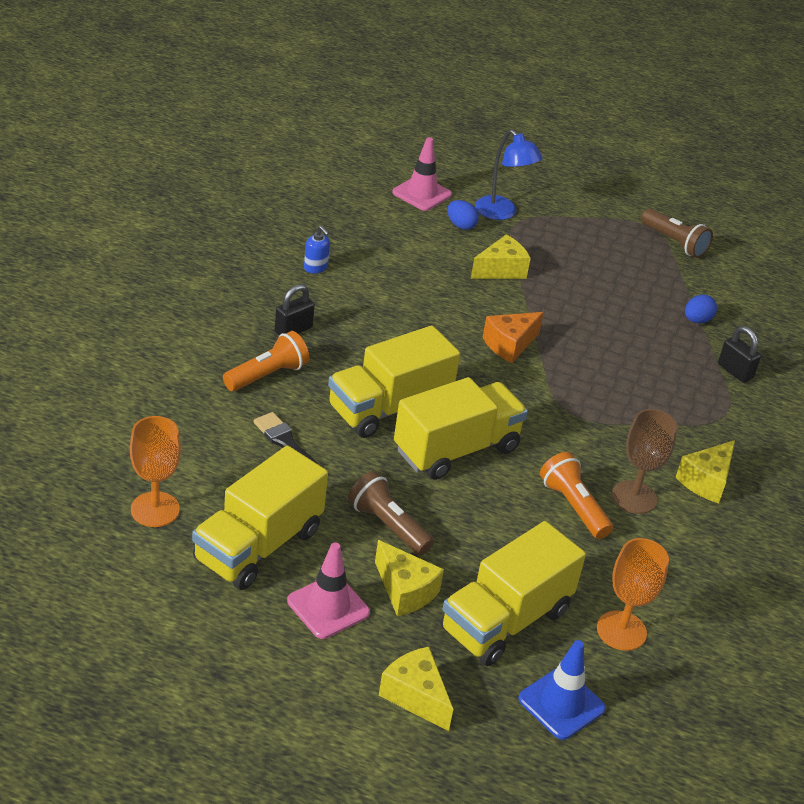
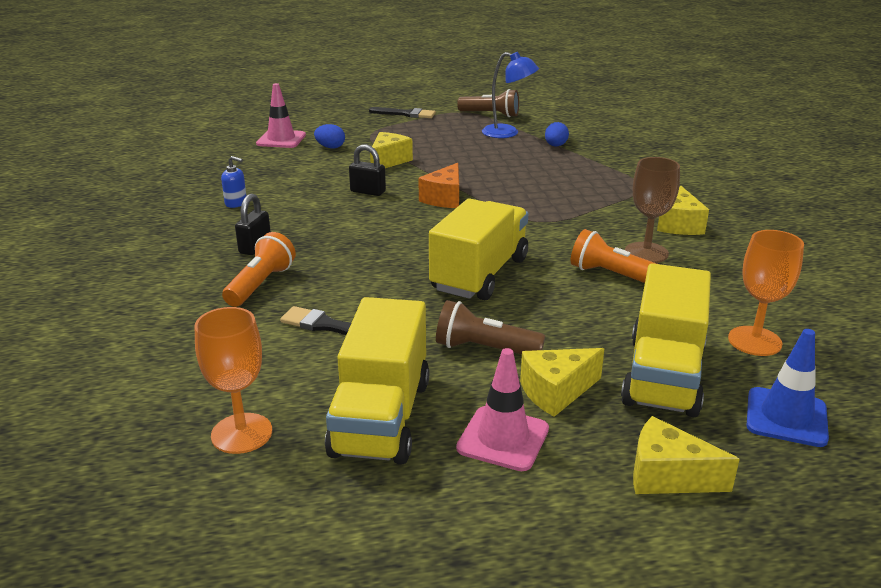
camera: 25 degrees left, 10 degrees down
(389, 408) = (393, 268): yellow truck -> none
(405, 591) = (556, 392): yellow cheese -> yellow cheese turned 135 degrees clockwise
(502, 213) = (354, 133): blue lamp -> blue lamp (508, 133)
(581, 204) = (405, 114): none -> black brush
(735, 371) = (614, 162): black padlock -> black padlock (368, 192)

